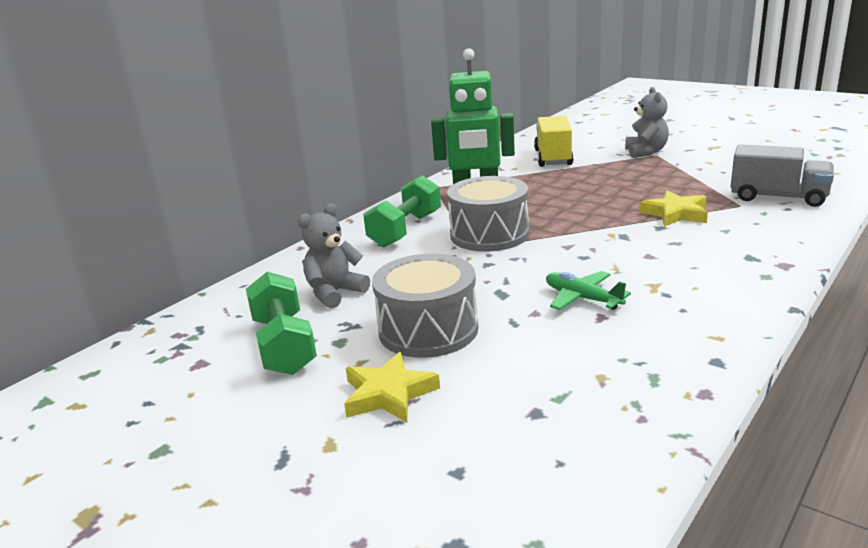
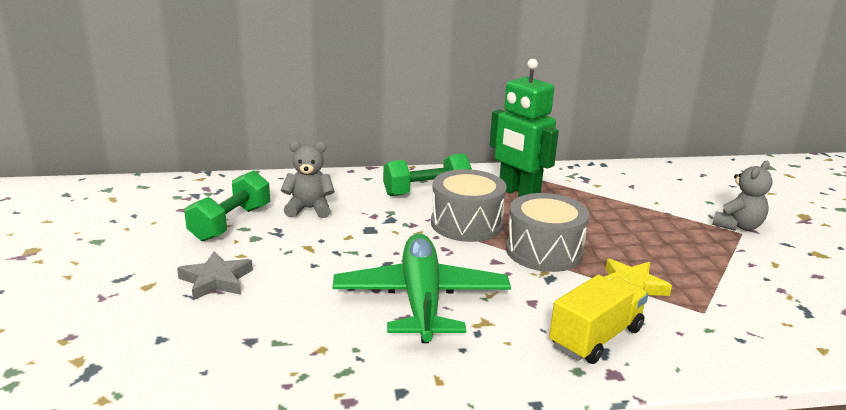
camera: 40 degrees right, 0 degrees up
(389, 394) = (216, 280): yellow star -> grey star
(428, 330) = (304, 260): grey drum -> grey drum (544, 251)
(553, 158) = (646, 191): yellow truck -> yellow truck (596, 337)
(582, 298) = (421, 299): green plane -> green plane, size x2.16
(778, 197) = (758, 326): grey truck -> none

